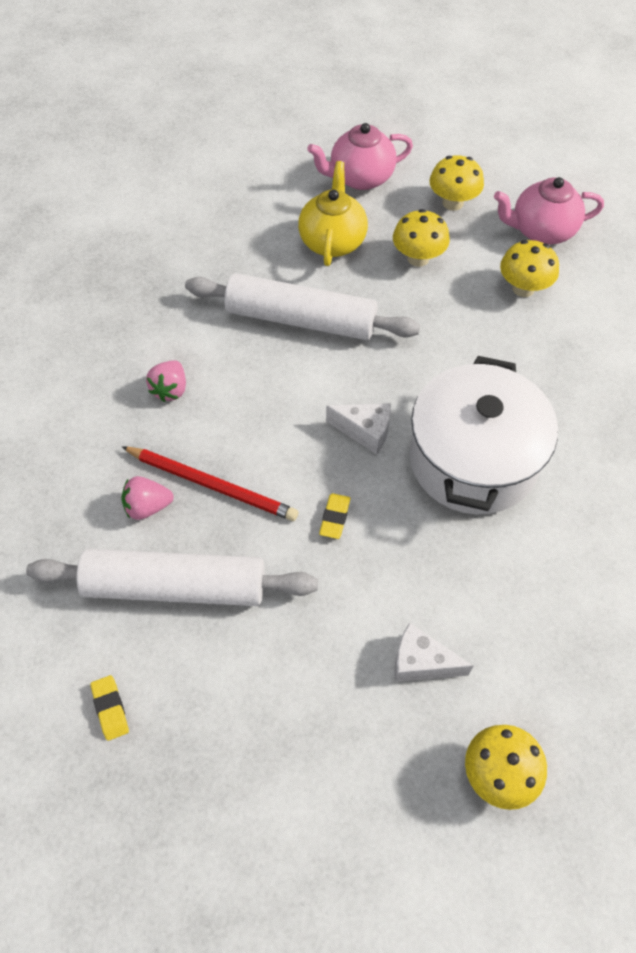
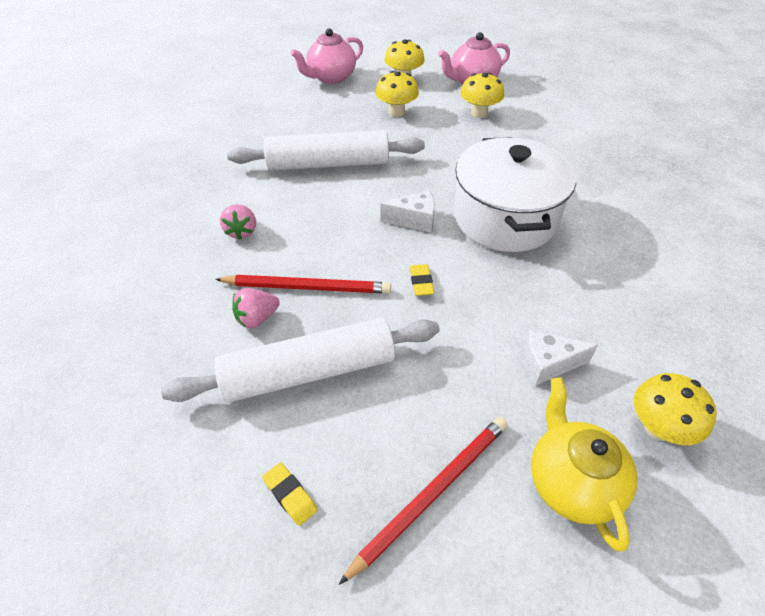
camera: 20 degrees left, 10 degrees down
(238, 755) = (432, 493): none -> red pencil
(332, 241) = (329, 115): yellow teapot -> yellow teapot (571, 482)

